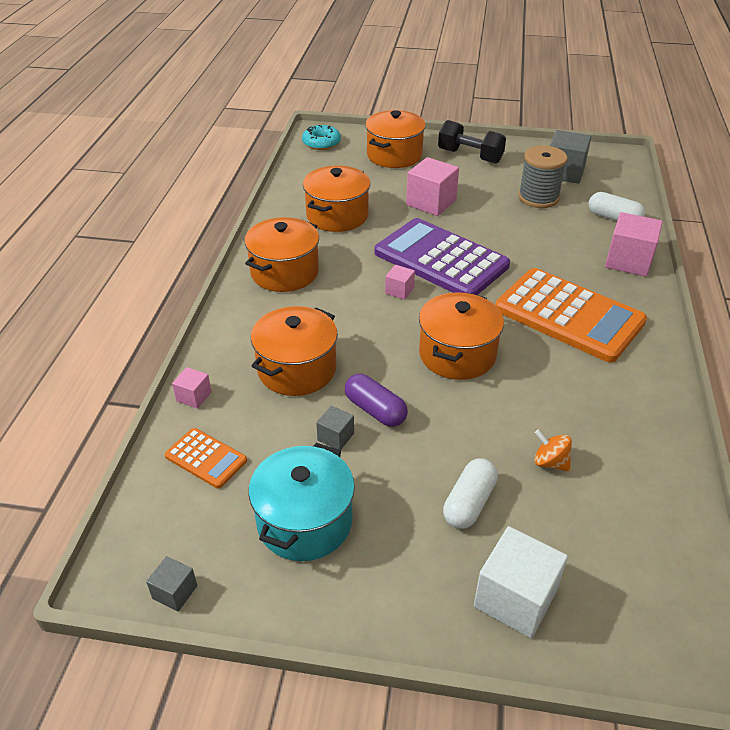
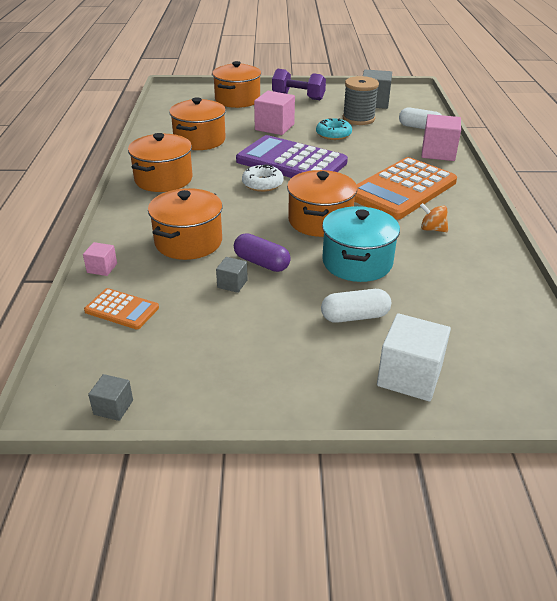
camera: 10 degrees left, 5 degrees down
(304, 522) = (219, 344): turquoise pot -> turquoise pot (357, 262)
(321, 143) = (175, 95): turquoise donut -> turquoise donut (333, 134)
(399, 291) = (262, 184): pink cube -> white donut
(469, 503) = (355, 316): white capsule -> white capsule turned 60 degrees clockwise
(470, 156) = (298, 97): black dumbbell -> purple dumbbell
(550, 462) = (413, 283): orange spinning top -> orange spinning top (432, 229)
(569, 315) = (402, 189): orange calculator -> orange calculator turned 105 degrees clockwise

